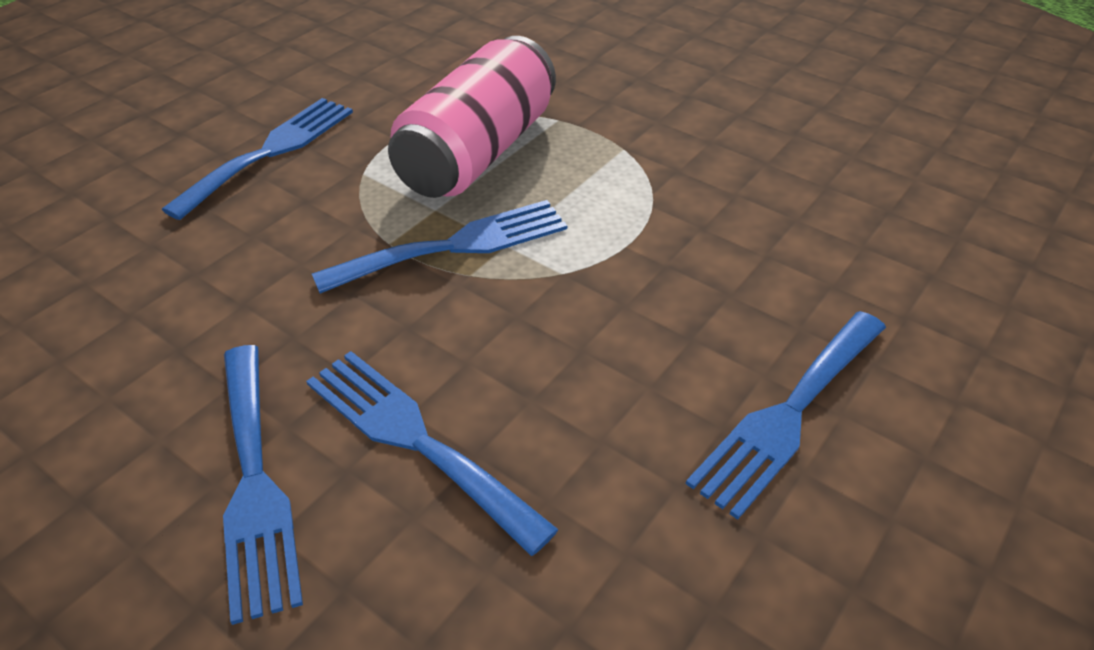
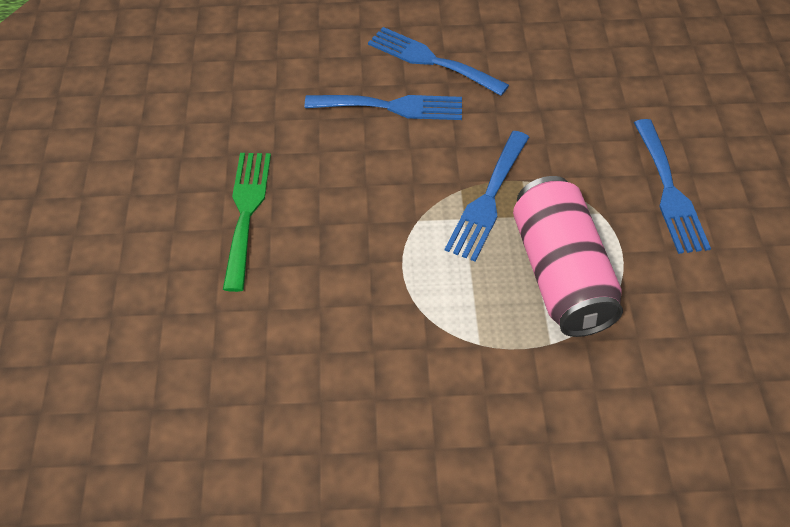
camera: 140 degrees right, 10 degrees up
(788, 414) = (246, 212): blue fork -> green fork

